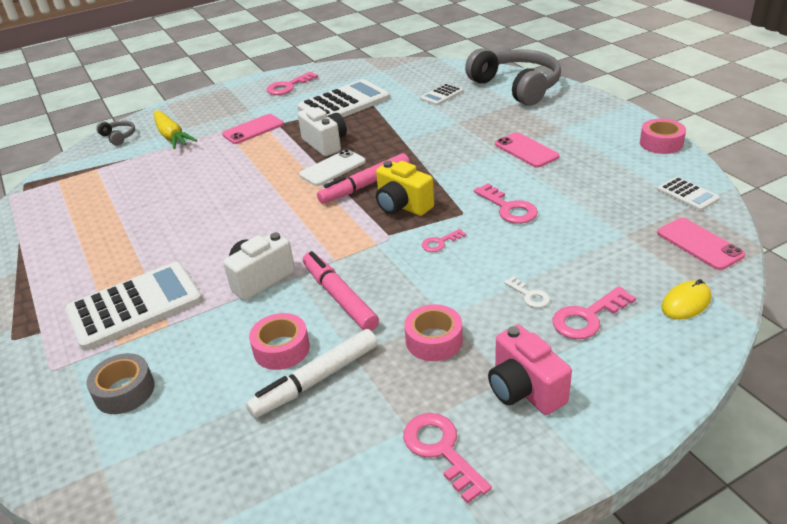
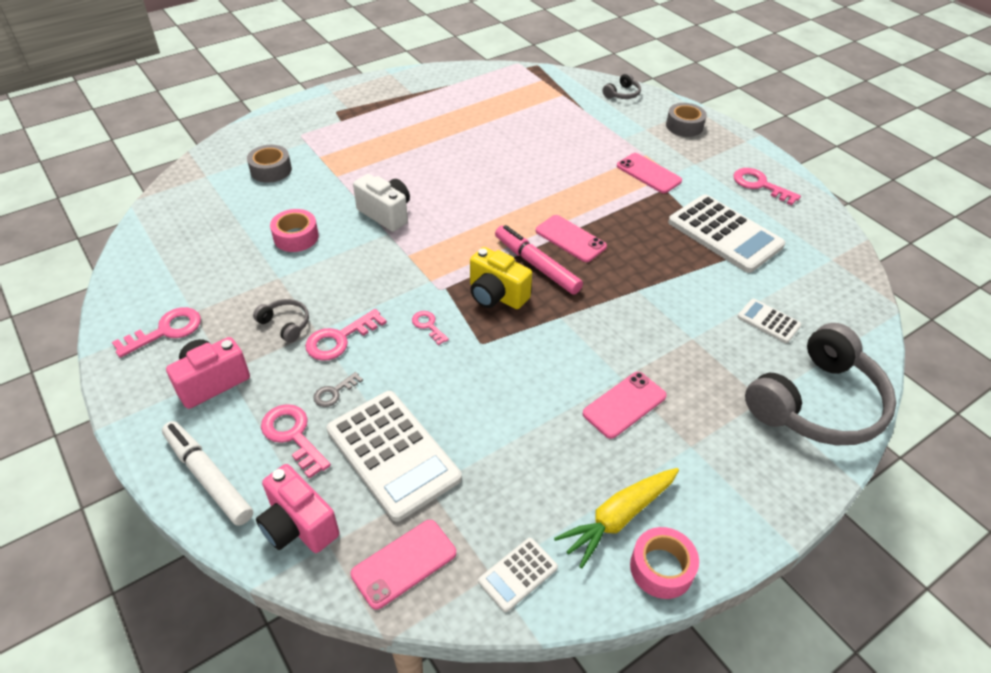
camera: 80 degrees right, 10 degrees up
(135, 306) = (362, 156): white calculator -> white calculator (393, 454)
(171, 136) = (627, 124): yellow carrot -> yellow carrot (619, 517)
(191, 110) = (684, 126): none -> grey tape
(316, 380) = (257, 259): white marker -> white marker (208, 477)
(325, 144) = (622, 228): white camera -> none
(332, 168) = (570, 239): white phone -> pink phone
(339, 297) = (354, 262): pink marker -> none
(402, 206) = (496, 295): yellow camera -> yellow camera turned 90 degrees counterclockwise
(434, 340) = (285, 324): pink tape -> grey headphones
(508, 208) = (489, 382): pink key -> pink key (339, 339)
(529, 295) = (334, 392): white key -> grey key
(686, 303) = (298, 525): yellow mouse -> pink camera

